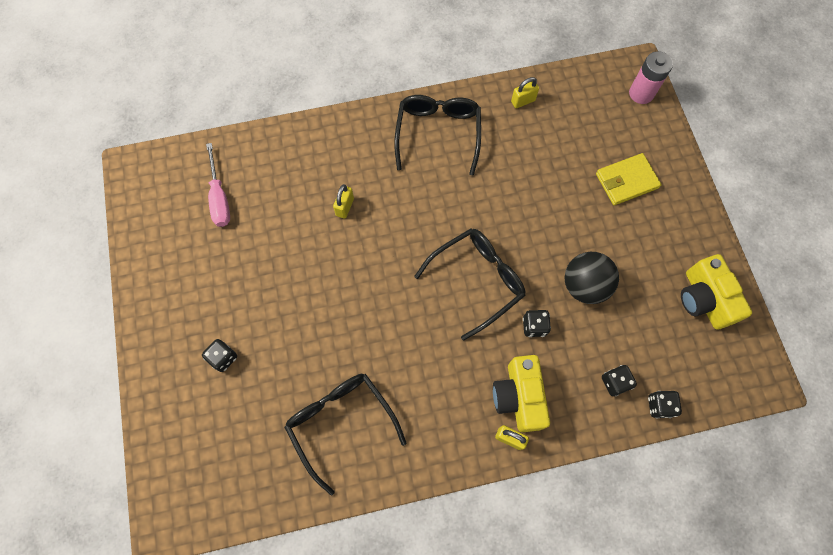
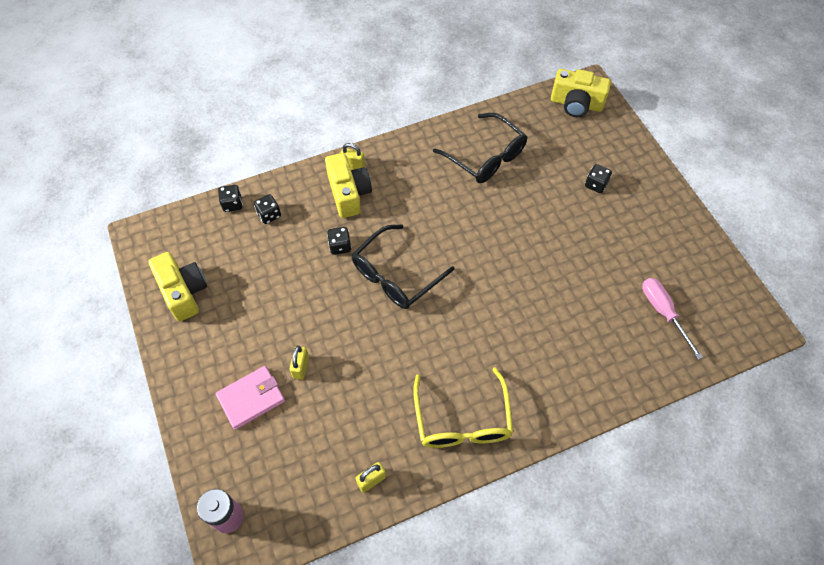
camera: 170 degrees right, 10 degrees down
(196, 492) = (576, 104): none -> yellow camera
(345, 207) = (538, 323): yellow padlock -> yellow padlock (301, 367)
(438, 134) = (462, 420): black glasses -> yellow glasses
(584, 285) = (295, 286): black ball -> none
(626, 181) = (251, 398): yellow wallet -> pink wallet

